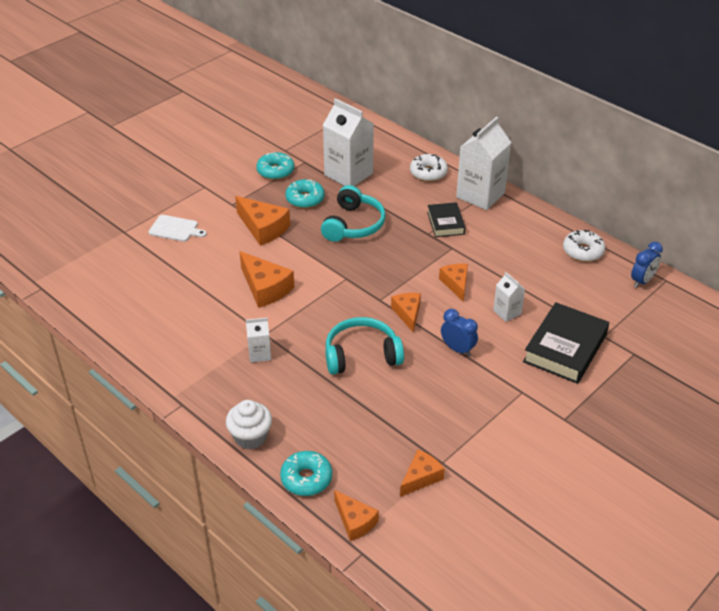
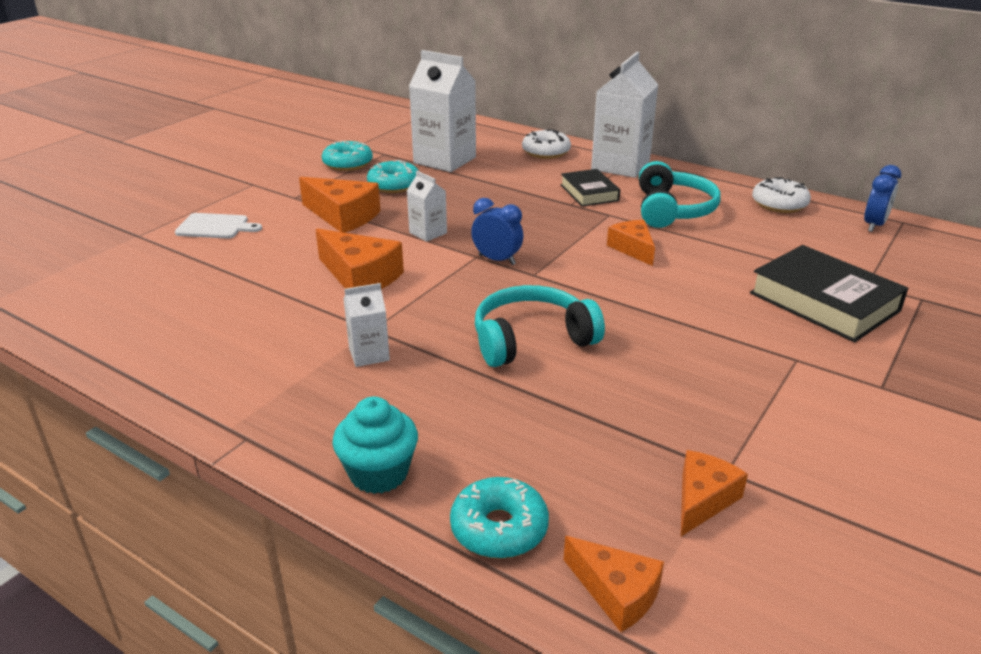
camera: 10 degrees left, 10 degrees down
(250, 437) = (379, 473): white cupcake -> turquoise cupcake
(353, 225) = (467, 203): turquoise headphones -> turquoise headphones (672, 210)
(408, 314) = (580, 285): orange cheese -> none
(457, 349) = (672, 318): blue clock -> blue clock (497, 260)
(507, 312) = (719, 271): white carton -> white carton (428, 233)
(565, 348) = (824, 302): black book -> black book turned 60 degrees counterclockwise

